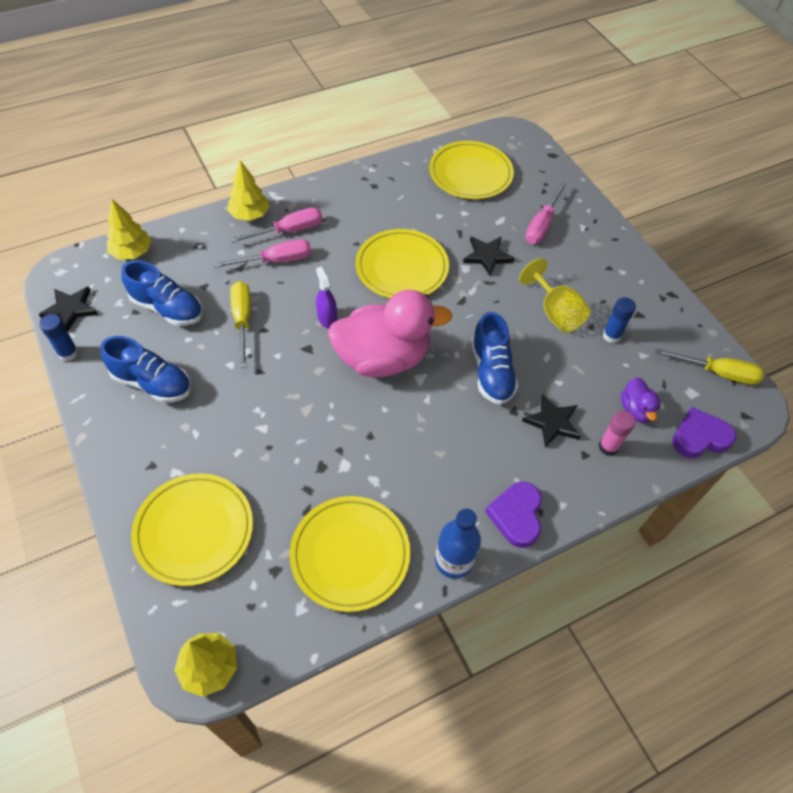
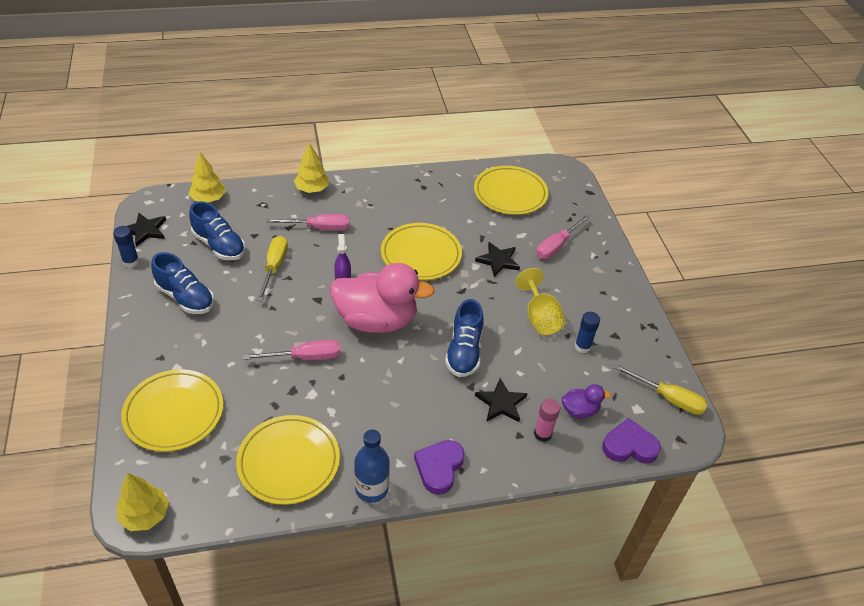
camera: 15 degrees right, 10 degrees down
(289, 231) = (339, 207): pink screwdriver -> pink screwdriver (305, 357)
(635, 410) = (579, 410): purple duck -> purple duck turned 105 degrees counterclockwise

